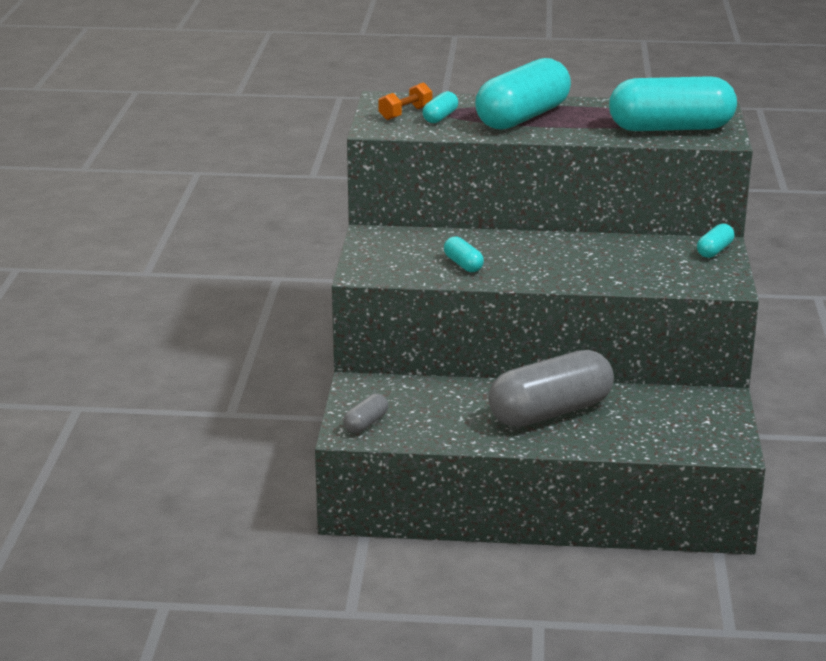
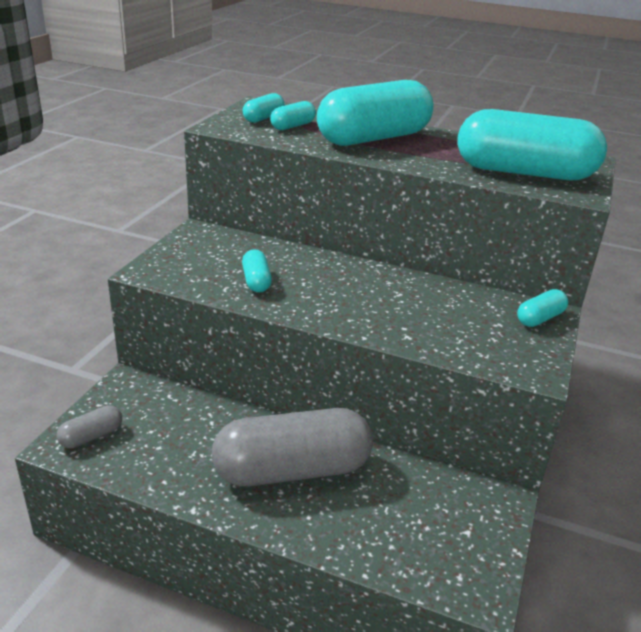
camera: 15 degrees right, 5 degrees up
(405, 113) = (263, 118): orange dumbbell -> turquoise capsule

